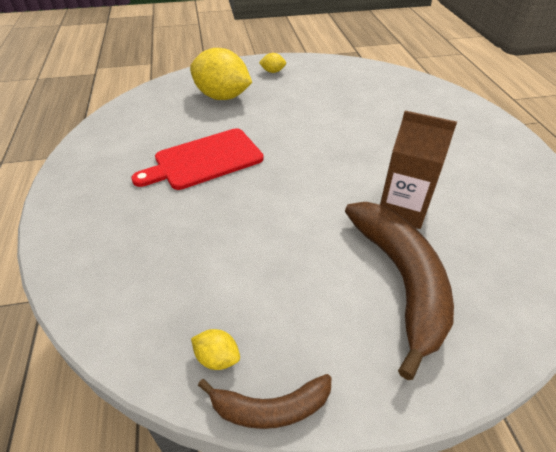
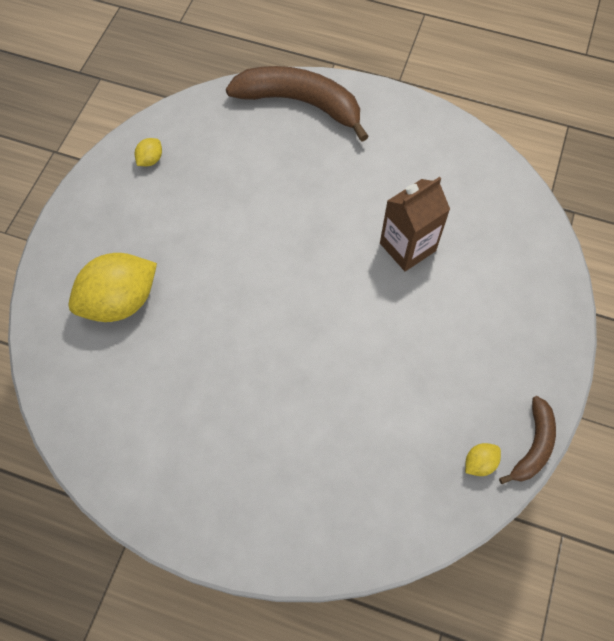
camera: 60 degrees left, 20 degrees up
(205, 160) = (235, 373): red cutting board -> none
(273, 71) = (102, 220): yellow lemon -> yellow lemon (150, 160)
(401, 280) = (477, 299): brown banana -> brown banana (301, 103)

